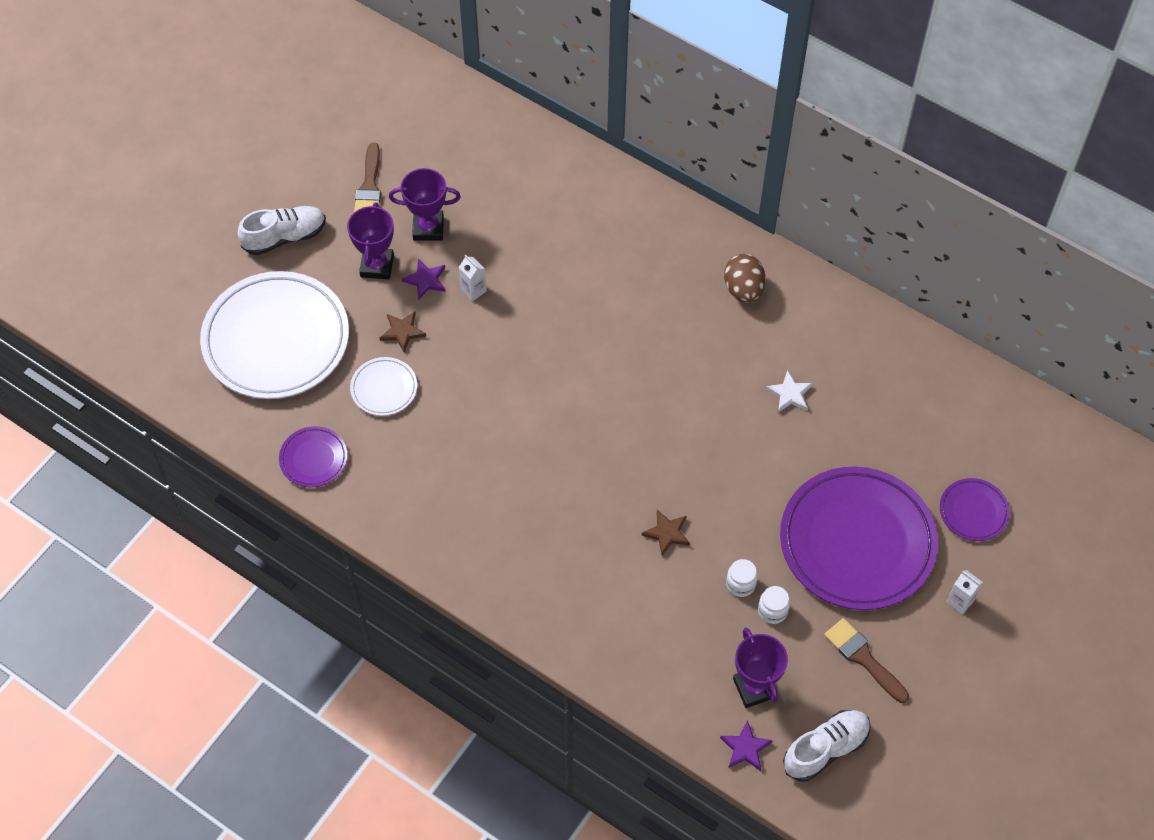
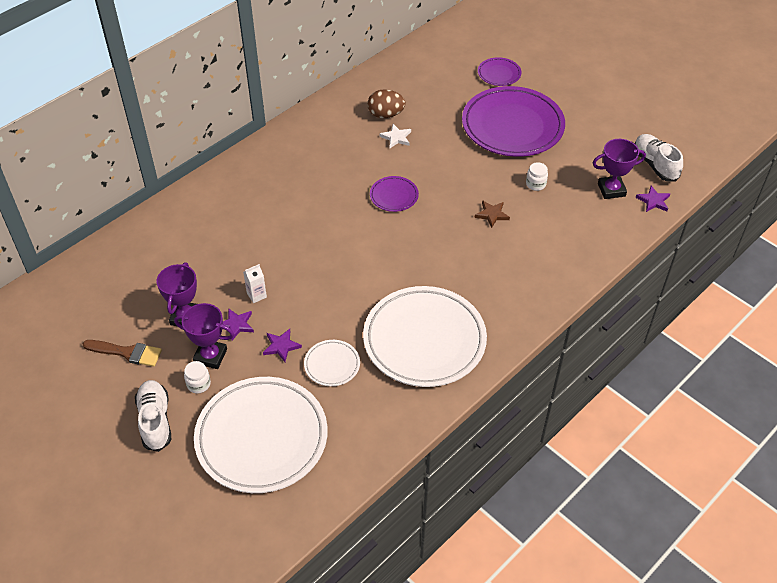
camera: 80 degrees left, 10 degrees down
(313, 459) = (387, 421): purple plate -> purple plate (394, 196)
(402, 332) = (281, 346): brown star -> purple star
(436, 480) = (424, 340): none -> white plate
(743, 289) = (306, 146): brown egg -> brown egg (385, 115)
(772, 611) = (557, 172): white jar -> white jar (198, 384)
(863, 658) = (593, 137): brown brush -> none
(960, 601) = (559, 90): white carton -> none

